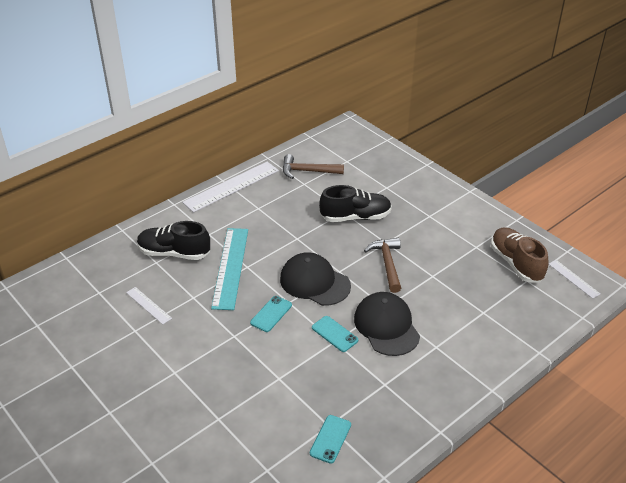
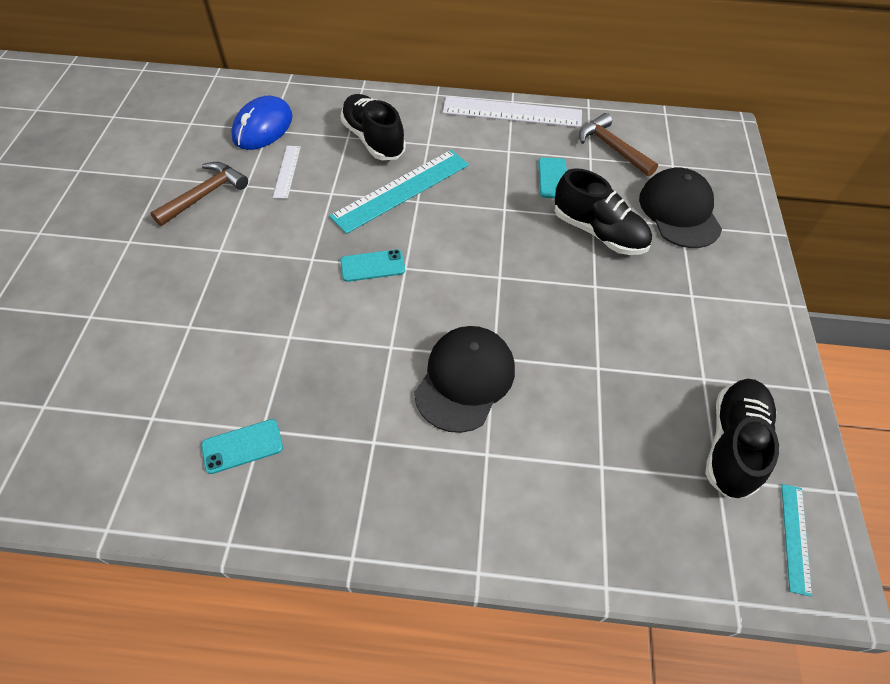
camera: 45 degrees right, 15 degrees up
(93, 293) = (263, 127): none -> blue mouse
(314, 282) = (458, 268): black cap -> black cap (679, 211)
(334, 334) = (401, 339): turquoise phone -> turquoise phone (552, 178)
(387, 263) = (563, 311): brown hammer -> brown hammer (205, 195)
(516, 263) = (732, 444): brown shoe -> black shoe
(573, 279) = (795, 537): white ruler -> turquoise ruler

